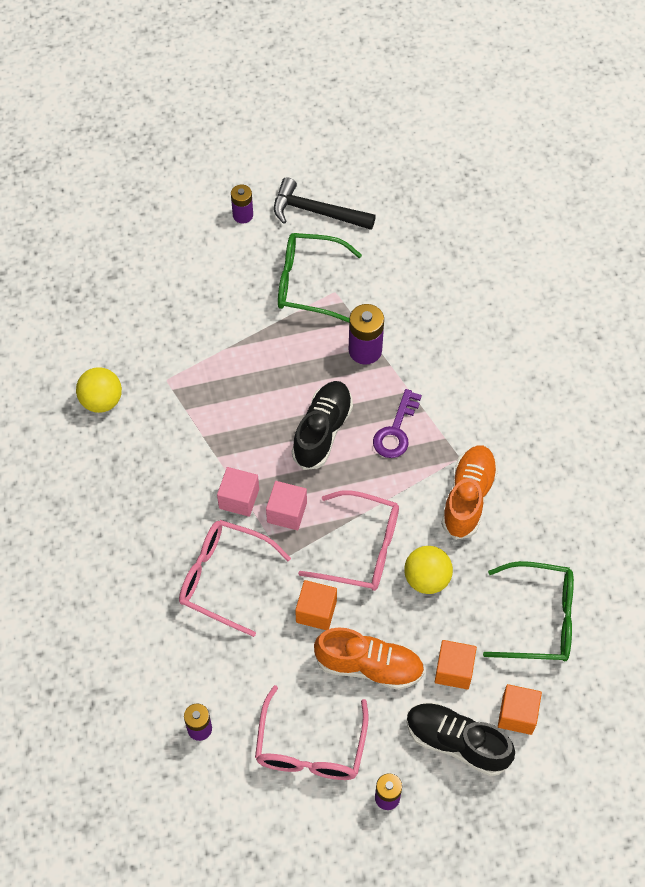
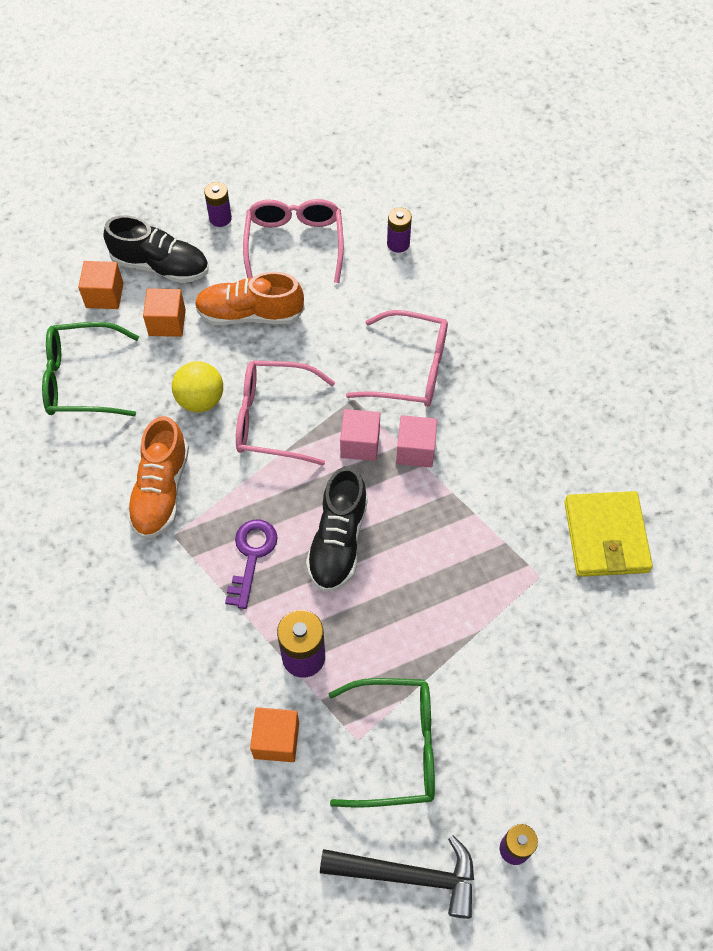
camera: 170 degrees right, 0 degrees up
(101, 401) = (606, 536): yellow ball -> yellow wallet
(316, 611) = (310, 353): orange cube -> orange cube (276, 740)

